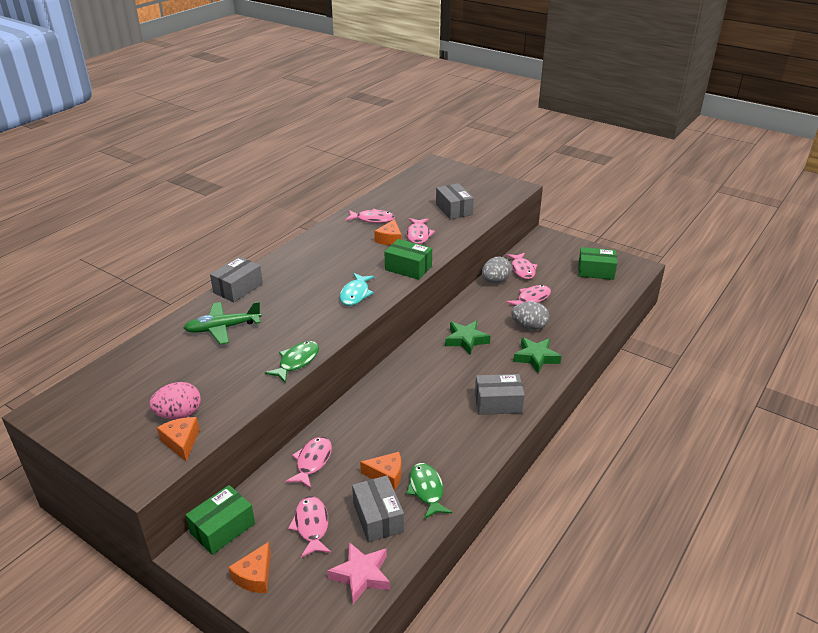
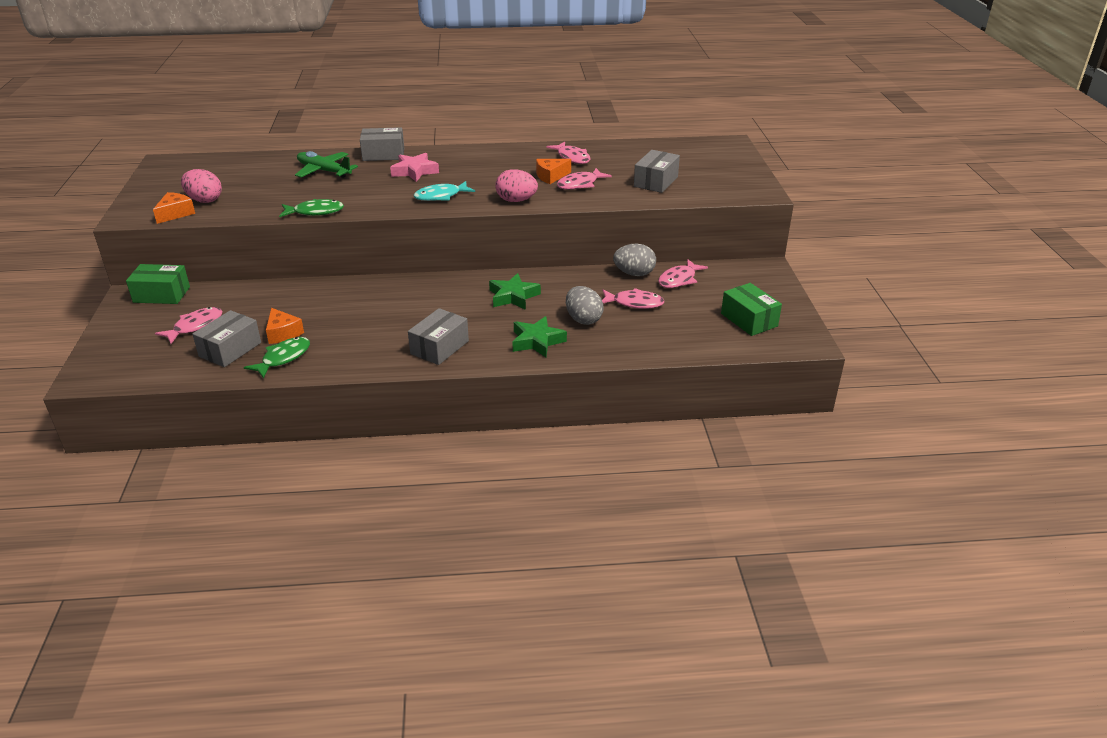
camera: 50 degrees right, 0 degrees up
(255, 576) = (126, 327): orange cheese -> none
(312, 461) = (266, 296): pink fish -> none
(361, 575) = (161, 368): pink star -> pink star (414, 171)
(408, 268) = (516, 200): green box -> pink egg
(498, 403) = (439, 347): grey box -> grey box turned 75 degrees clockwise

